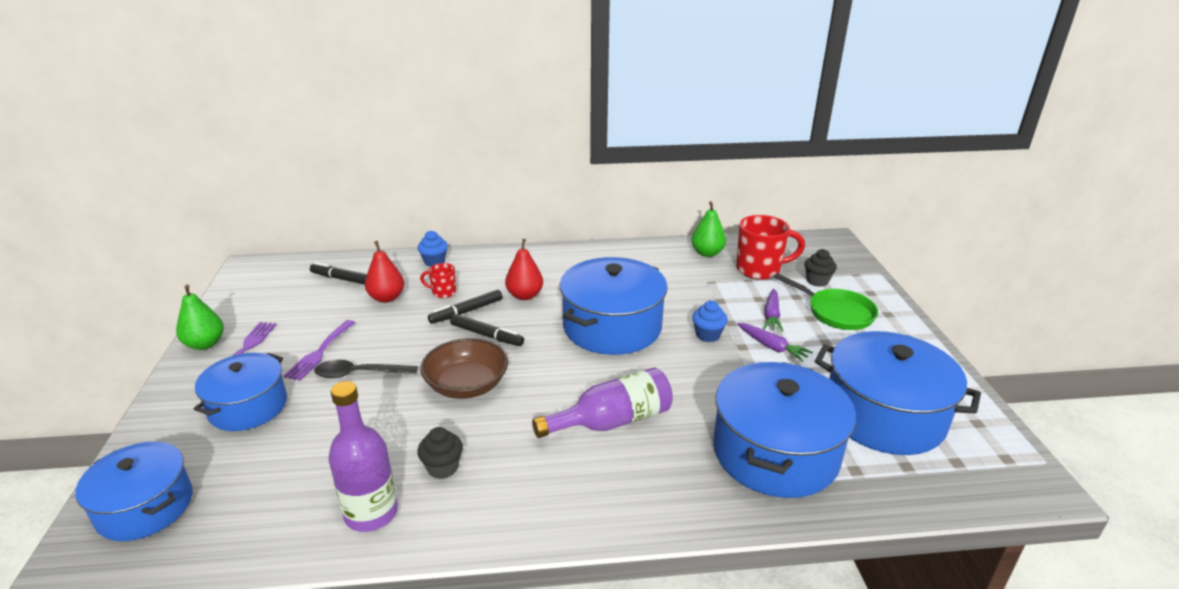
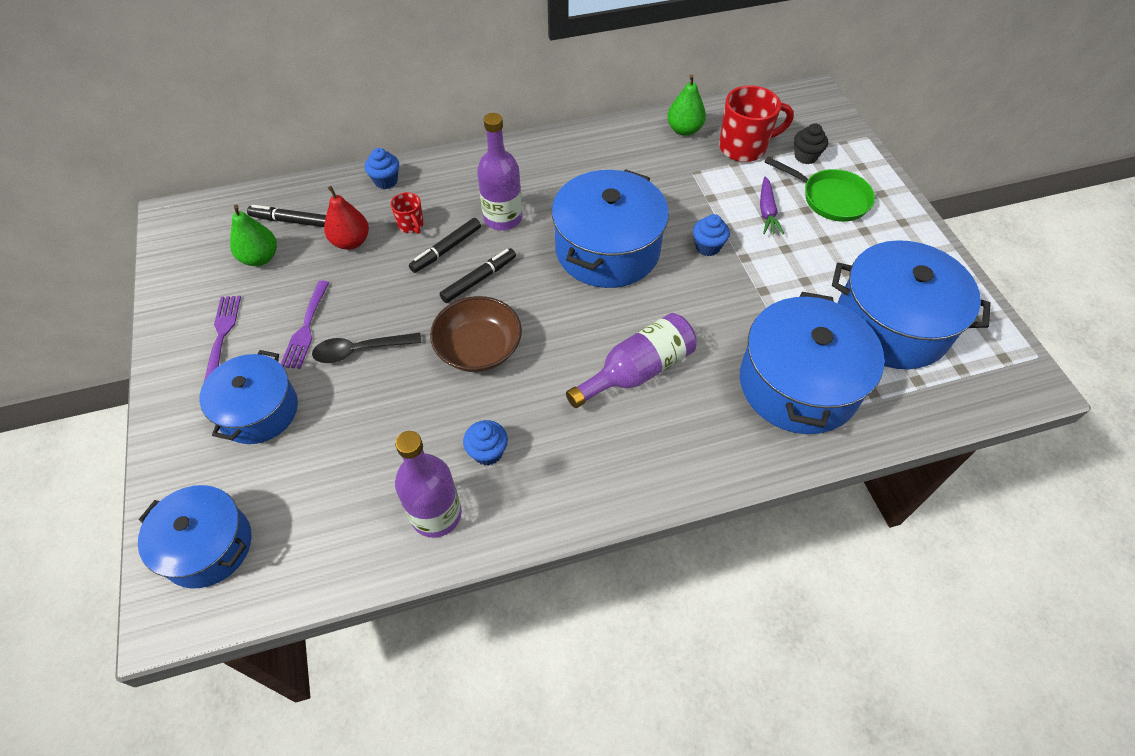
camera: 10 degrees left, 25 degrees up
(205, 344) = (172, 335): green pear -> green pear (260, 258)
(442, 467) = (487, 452): black cupcake -> blue cupcake
(443, 292) = (411, 225): red mug -> red mug turned 120 degrees counterclockwise
(487, 335) = (479, 279): black marker -> black marker turned 60 degrees counterclockwise
(525, 295) = (503, 218): red pear -> purple bottle
(772, 347) = (774, 254): purple carrot -> none

